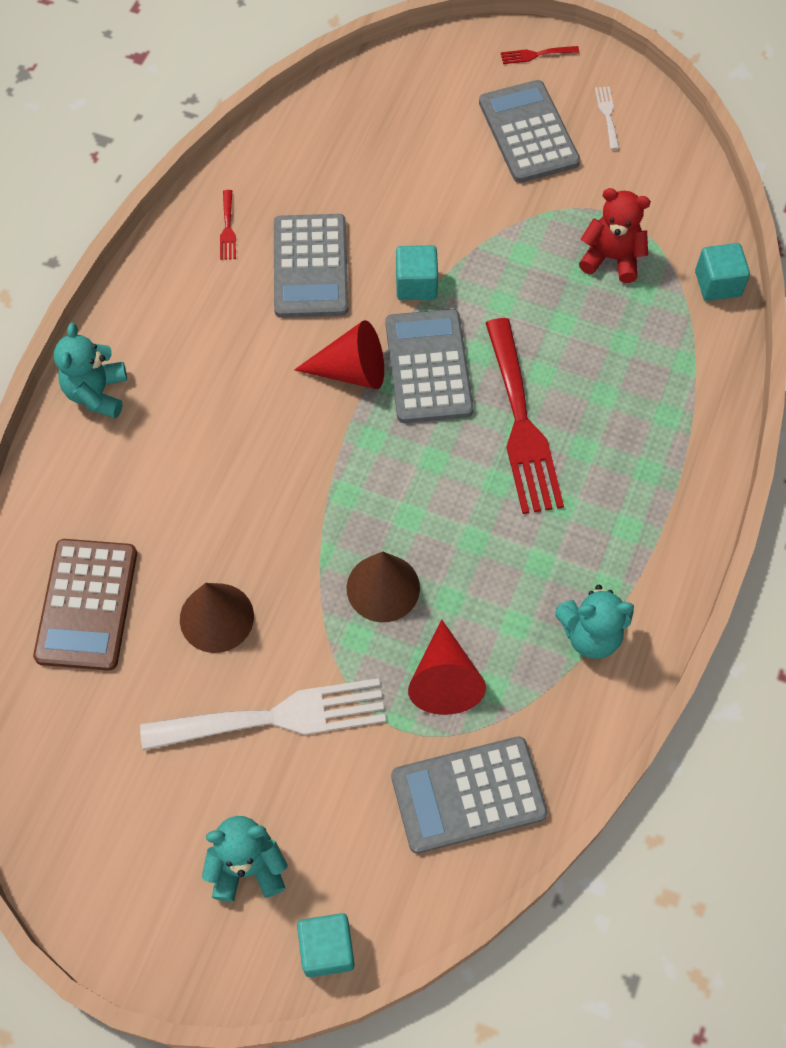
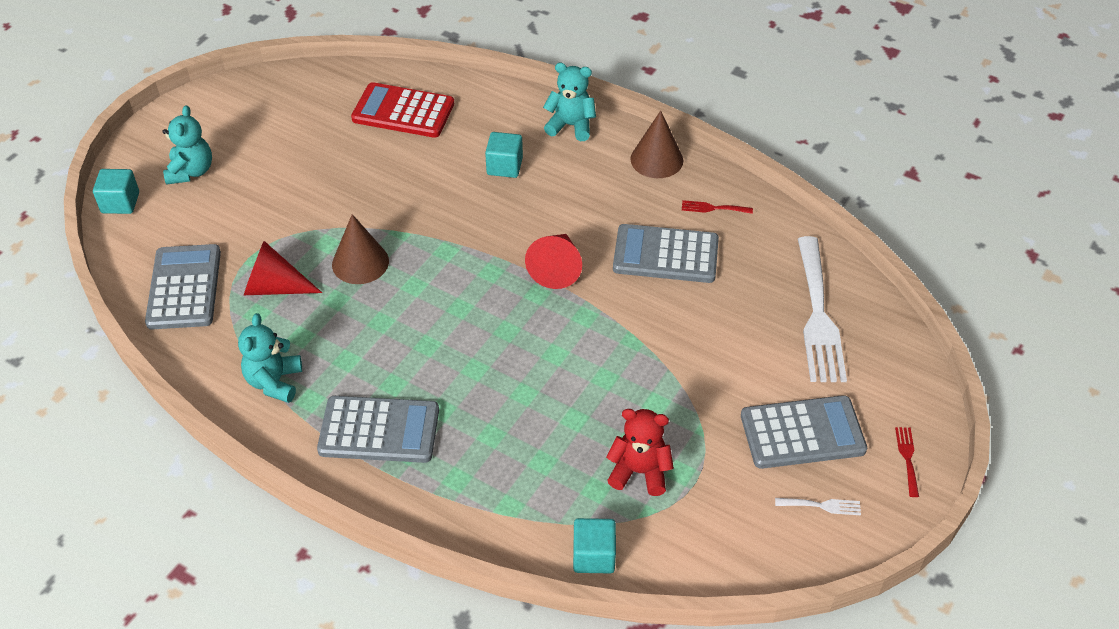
camera: 100 degrees right, 15 degrees down
(86, 604) = (403, 111): brown calculator -> red calculator
(216, 617) = (370, 172): brown cone -> brown cone (656, 159)
(276, 717) = (285, 195): white fork -> white fork (818, 316)
(416, 284) = (635, 321): turquoise cube -> turquoise cube (504, 166)
(428, 367) = (549, 317): grey calculator -> grey calculator (379, 430)
(521, 424) = (477, 371): red fork -> none
(611, 258) = (639, 472): red teddy bear -> red teddy bear turned 105 degrees counterclockwise

